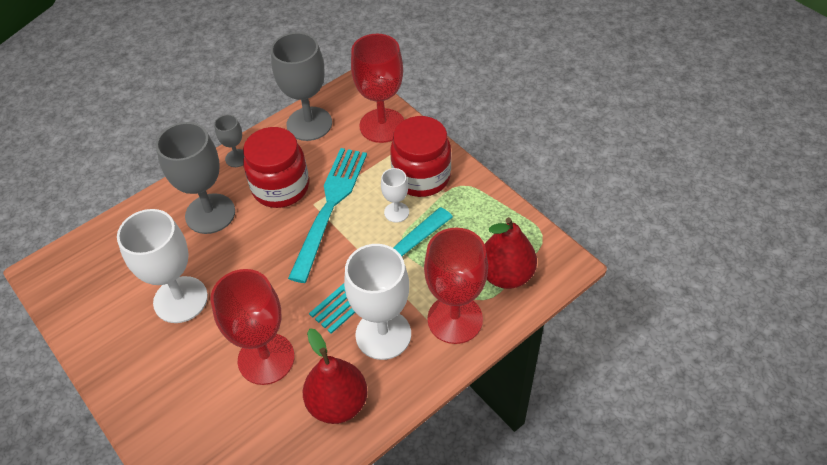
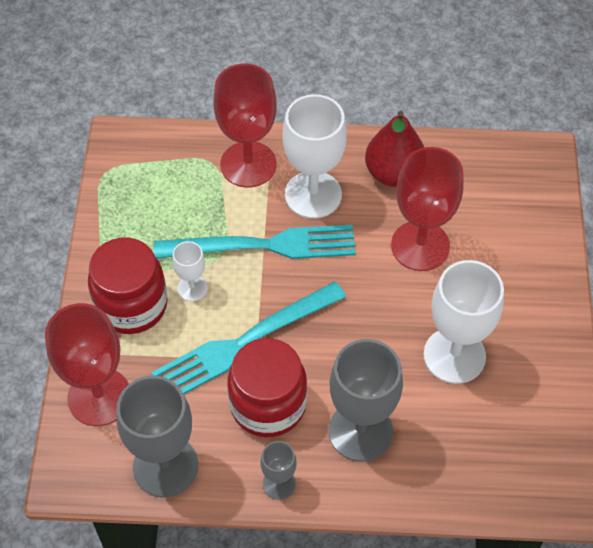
camera: 140 degrees left, 5 degrees up
(506, 275) = (172, 165): red pear -> none

